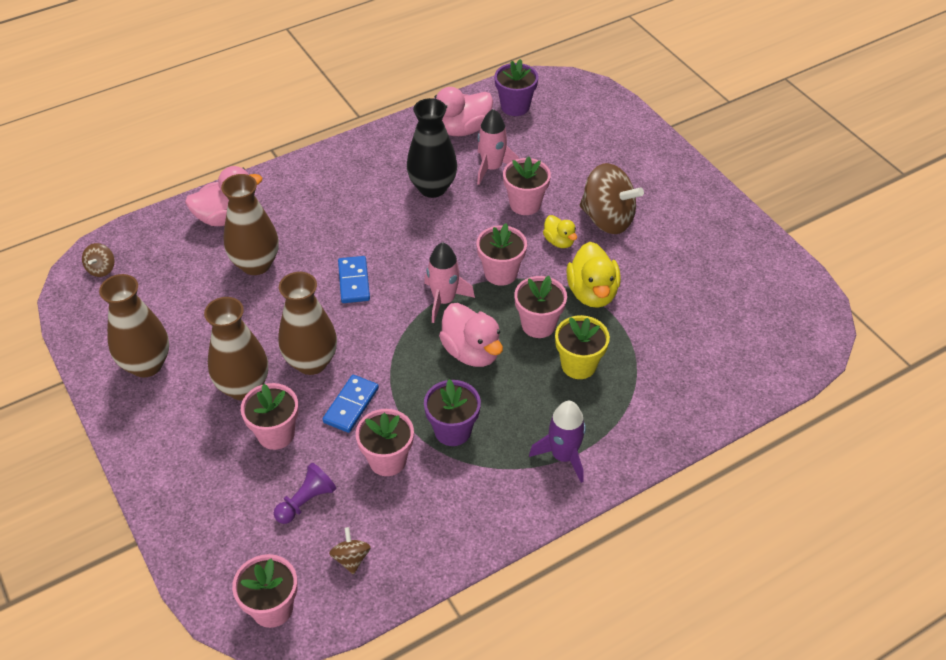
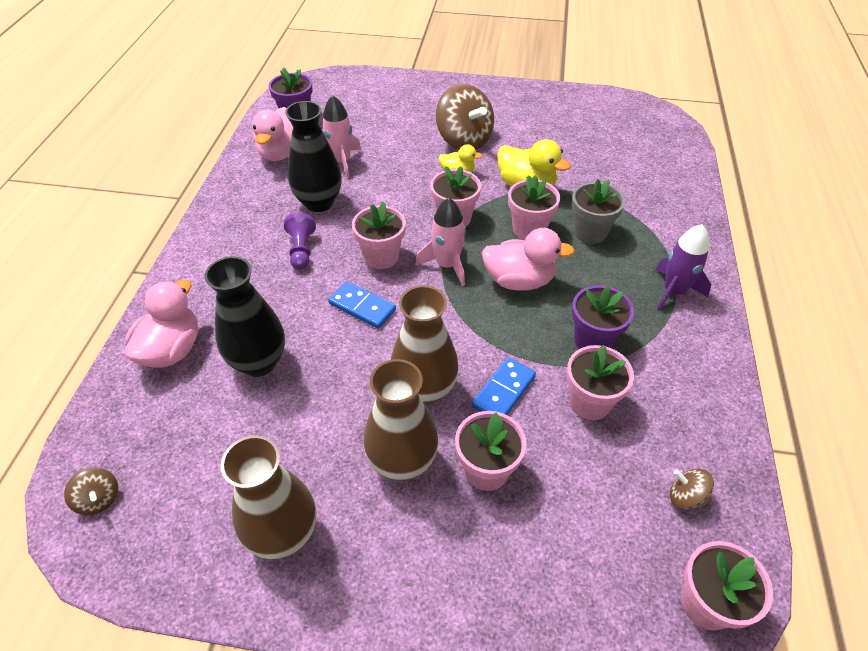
camera: 50 degrees left, 0 degrees up
(256, 264) = (259, 362): brown vase -> black vase
(306, 501) = (590, 493): purple pawn -> purple pawn (301, 250)
(351, 405) = (503, 391): blue domino -> blue domino turned 60 degrees clockwise
(525, 204) = (400, 167): pink flower pot -> pink flower pot (381, 257)
(578, 365) = (590, 232): yellow flower pot -> grey flower pot
(607, 219) = (464, 140): brown spinning top -> brown spinning top turned 75 degrees clockwise

